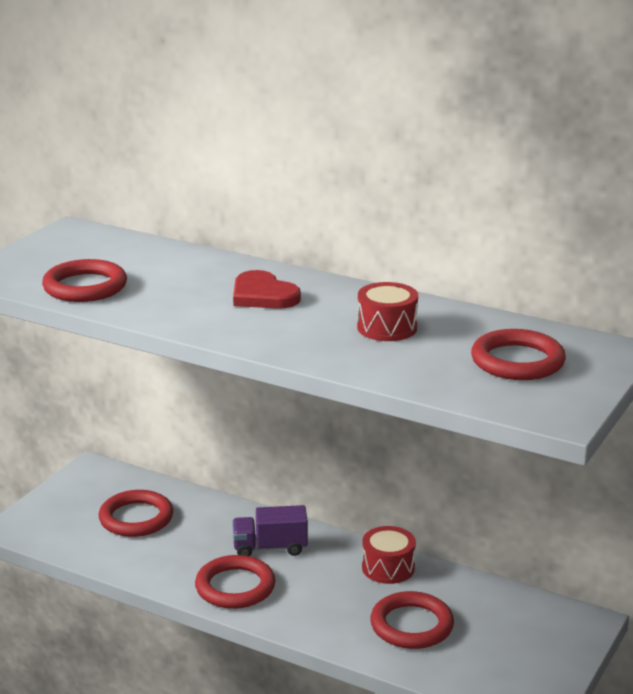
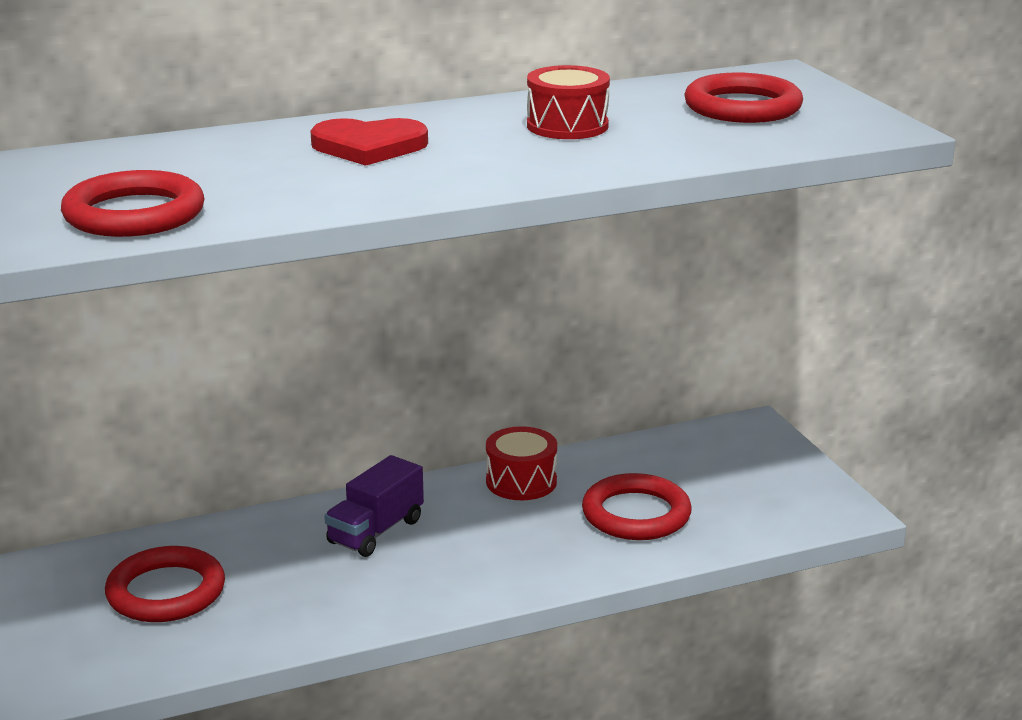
camera: 50 degrees left, 0 degrees up
(235, 587) = (414, 586): red ring -> none

